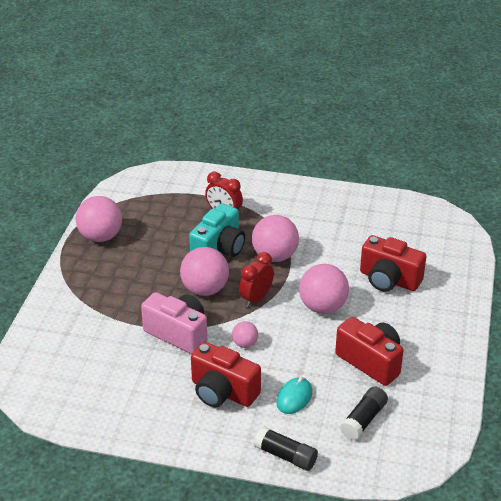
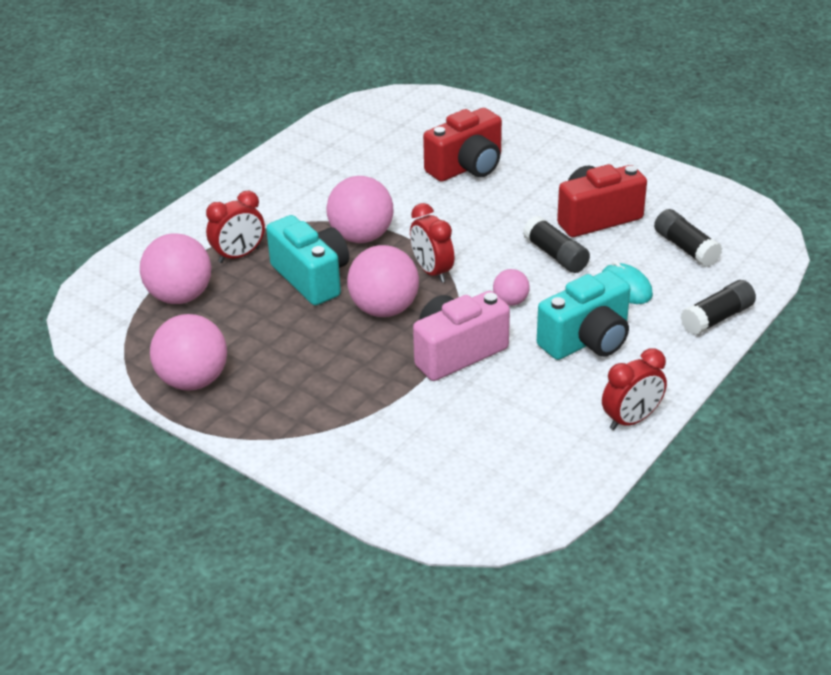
camera: 65 degrees left, 0 degrees up
(150, 434) = (631, 420): none -> red clock
(223, 392) = (587, 340): red camera -> turquoise camera
(310, 352) = (555, 255): none -> black glue stick
(323, 307) = (482, 225): pink ball -> pink ball (180, 296)

